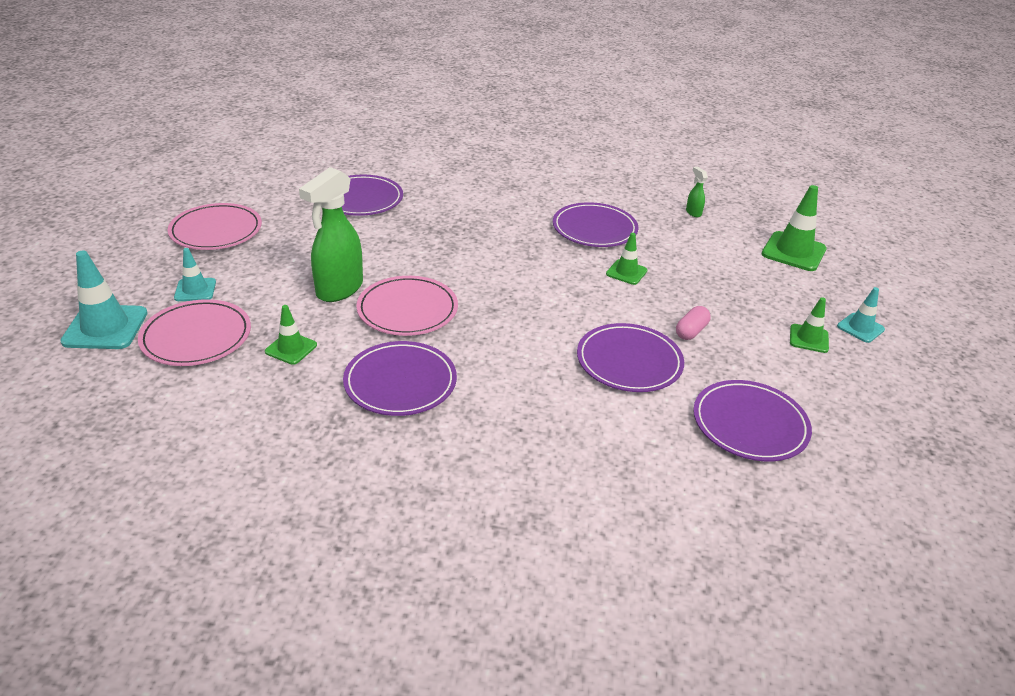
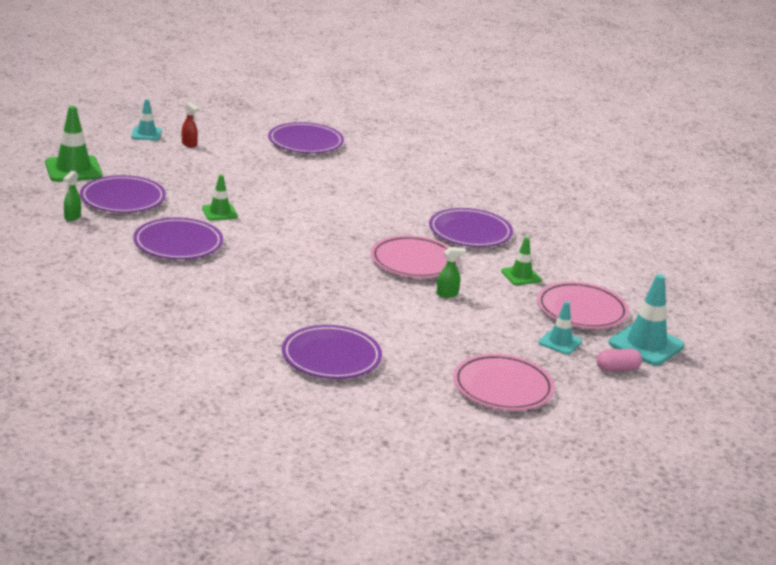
camera: 140 degrees left, 10 degrees down
(339, 290) = (447, 294): green spray bottle -> green spray bottle, size x0.43
(629, 361) = (317, 182): purple plate -> purple plate (123, 199)
(691, 331) = (250, 175): pink capsule -> pink capsule (617, 369)
(809, 339) = (189, 144): green traffic cone -> red spray bottle

